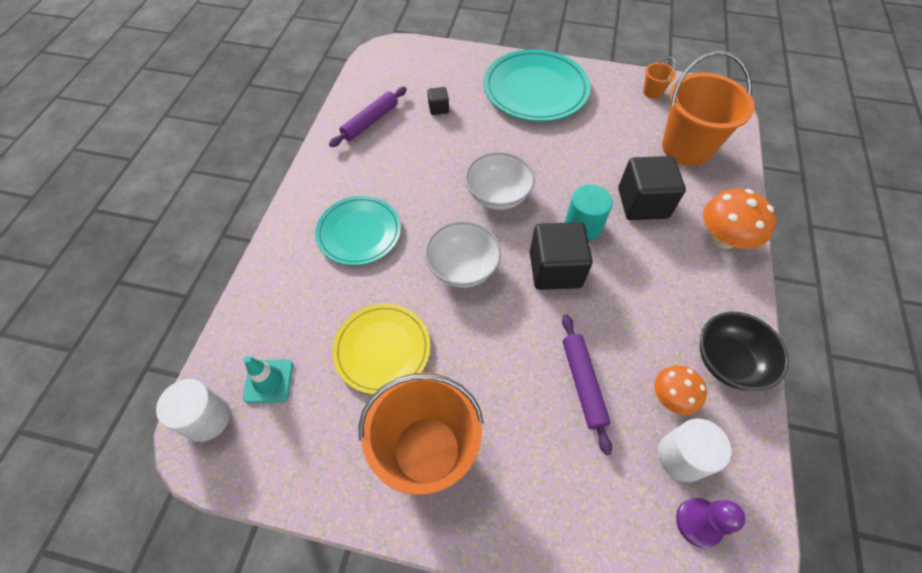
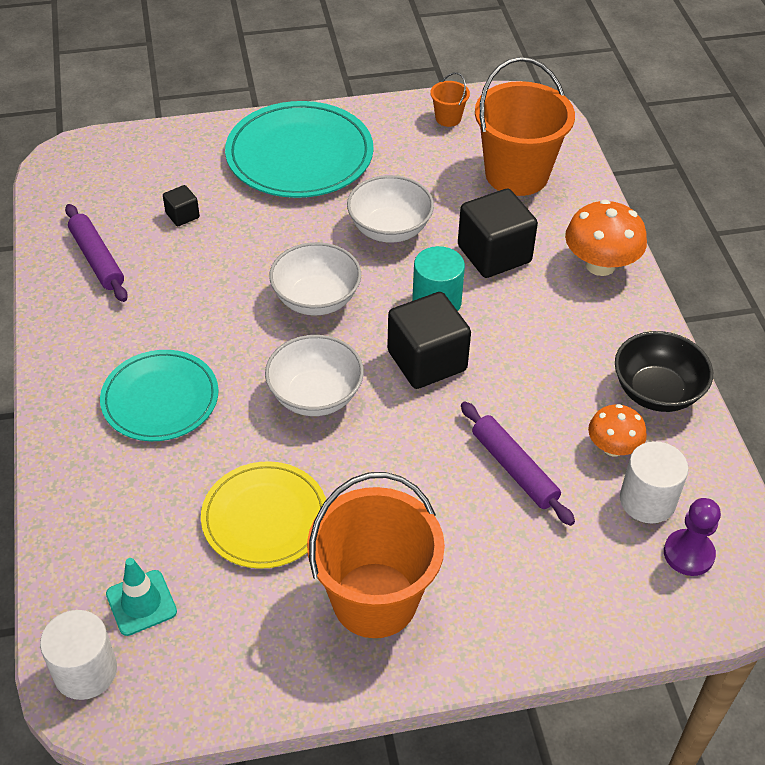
camera: 25 degrees left, 10 degrees down
(370, 121) = (97, 259): purple rolling pin -> purple rolling pin turned 45 degrees counterclockwise
(573, 160) = (389, 229): none -> white bowl

